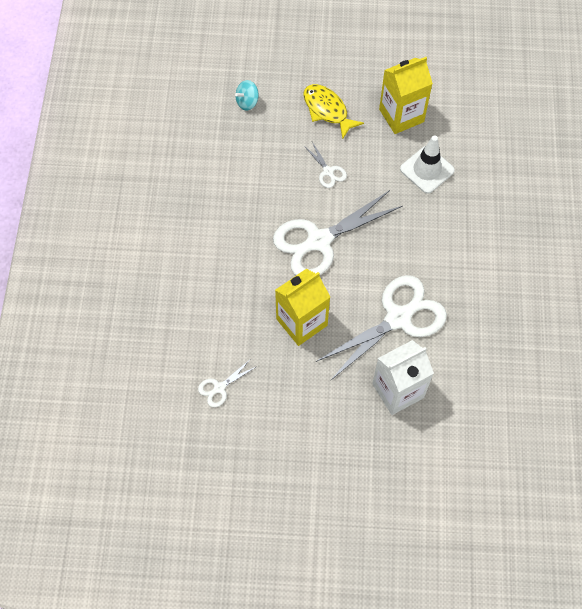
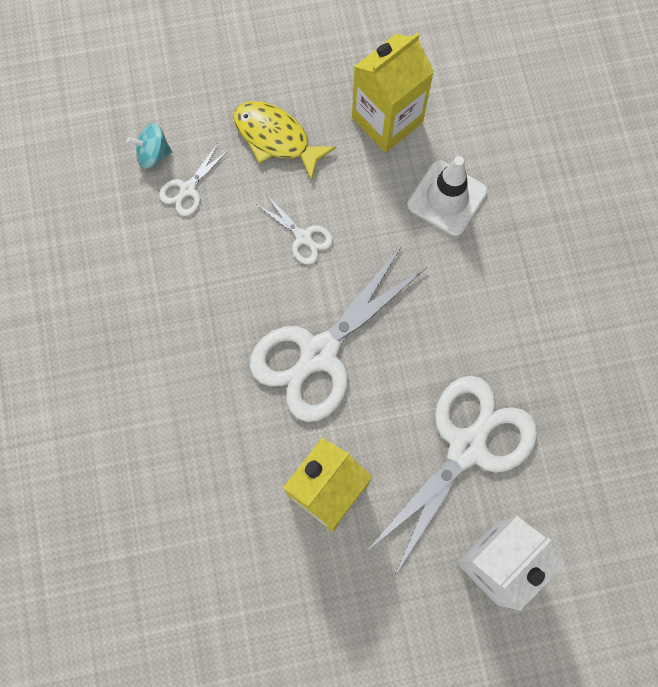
camera: 15 degrees left, 10 degrees up
(219, 388) = (233, 632): white scissors -> white scissors (187, 189)
(247, 102) = (153, 154): turquoise spinning top -> turquoise spinning top turned 45 degrees clockwise

